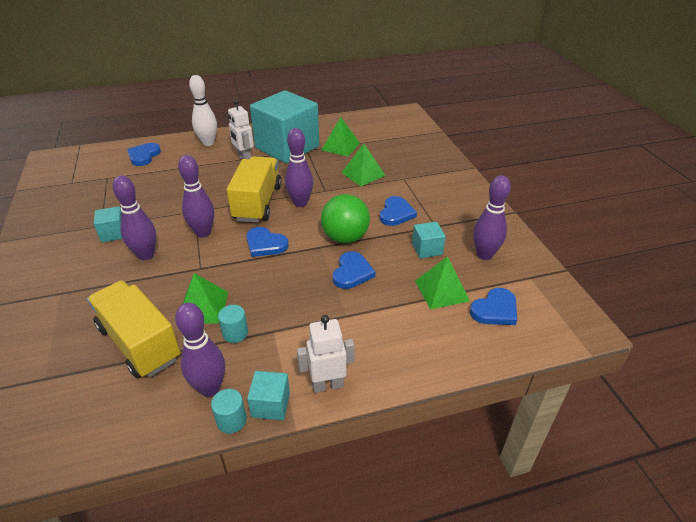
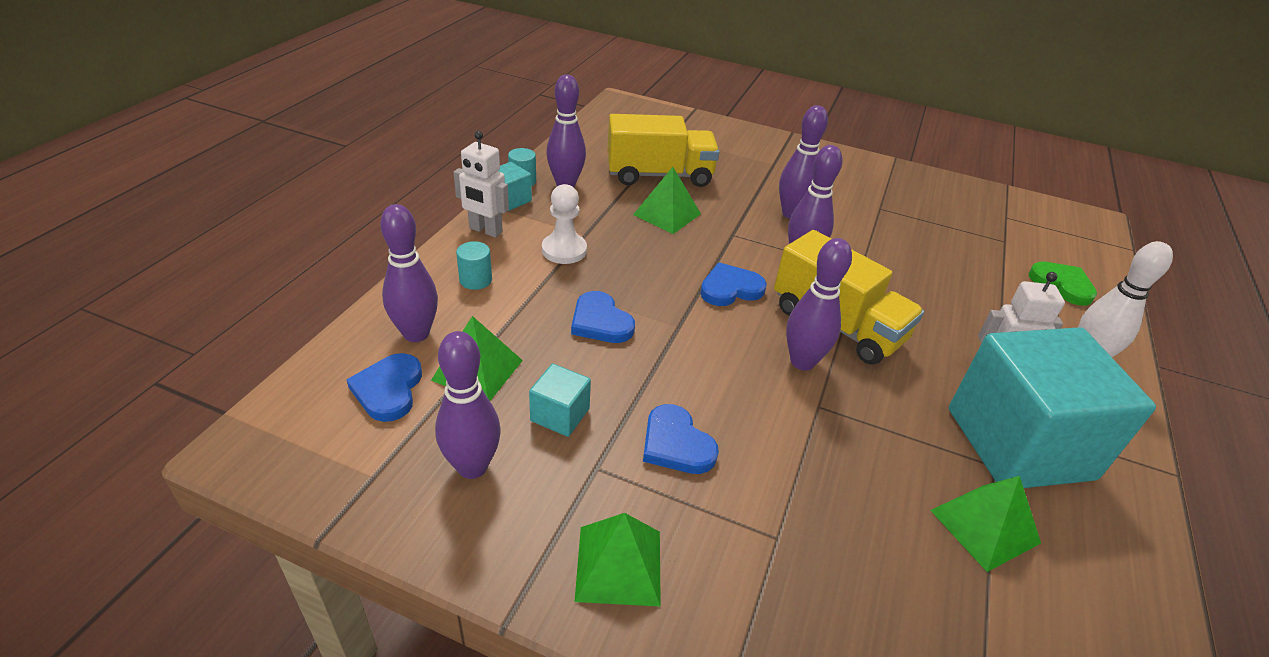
camera: 125 degrees right, 0 degrees up
(114, 233) = (855, 210): turquoise cube -> none
(144, 156) = (1062, 285): blue heart -> green heart
(235, 333) = (609, 216): turquoise cylinder -> turquoise cylinder (475, 280)
(304, 328) = (564, 250): none -> white pawn
(327, 385) = (485, 230): white robot -> white robot turned 90 degrees clockwise
(345, 238) = (673, 355): green ball -> none
(363, 174) = (839, 487): green pyramid -> green pyramid (619, 565)
(454, 332) = (416, 334): none -> purple bowling pin

